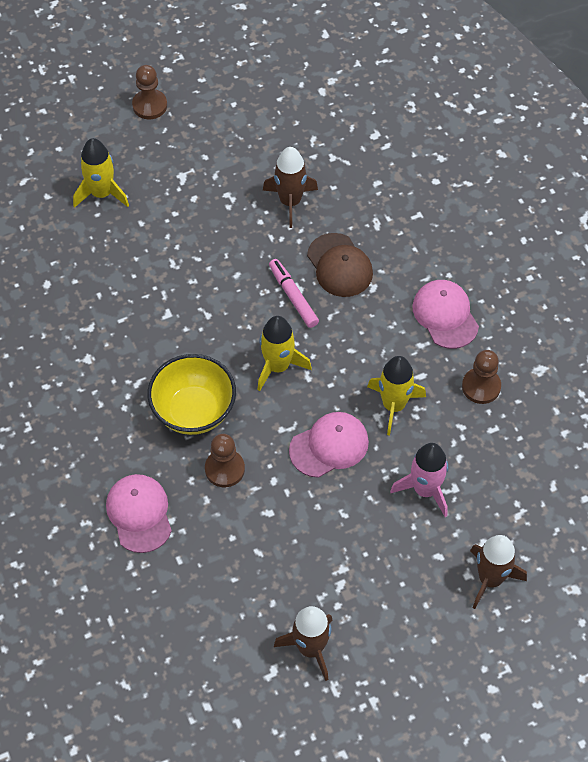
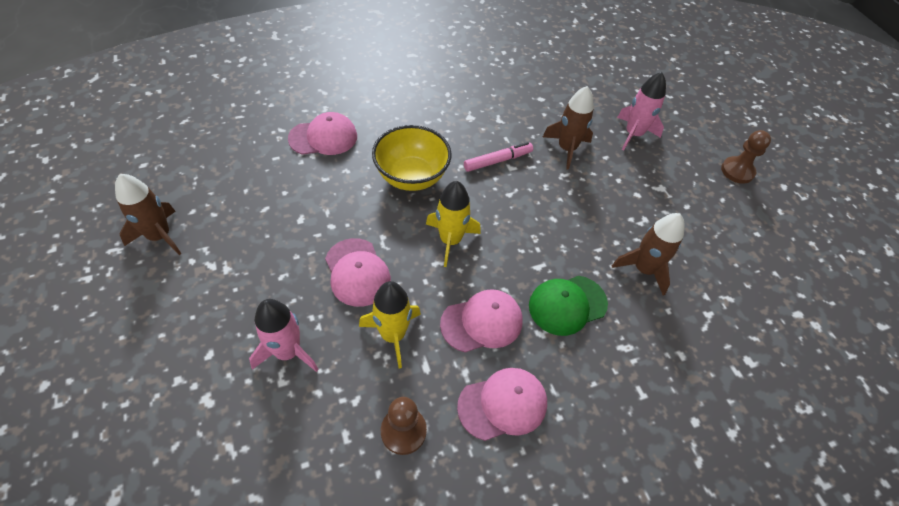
camera: 90 degrees right, 5 degrees down
(101, 193) = (633, 134): yellow rocket -> pink rocket
(224, 469) = (351, 193): brown pawn -> none
(293, 297) = (528, 260): pink marker -> pink marker (497, 161)
(339, 265) = (567, 305): brown cap -> green cap
(369, 334) = (482, 322): none -> pink cap
(490, 579) = (164, 403): brown rocket -> brown rocket (566, 149)

